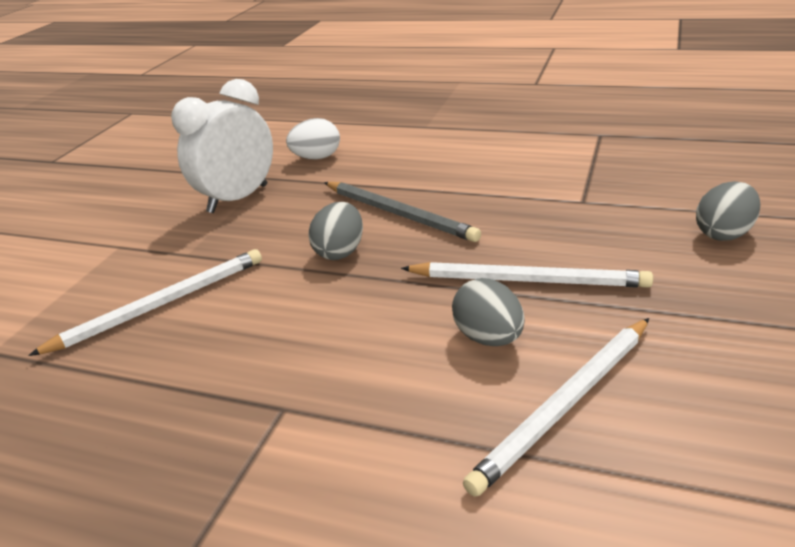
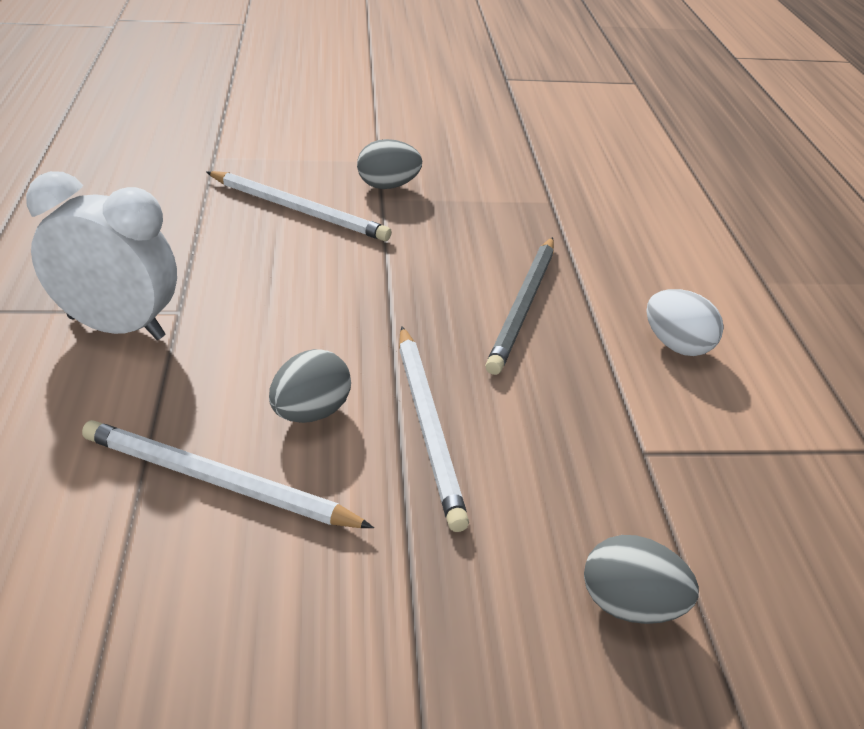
camera: 60 degrees right, 5 degrees up
(238, 199) = (495, 197): white clock -> white clock (116, 327)
(317, 158) = (616, 221): white egg -> white egg (677, 346)
(340, 252) = (426, 284): grey egg -> grey egg (388, 186)

